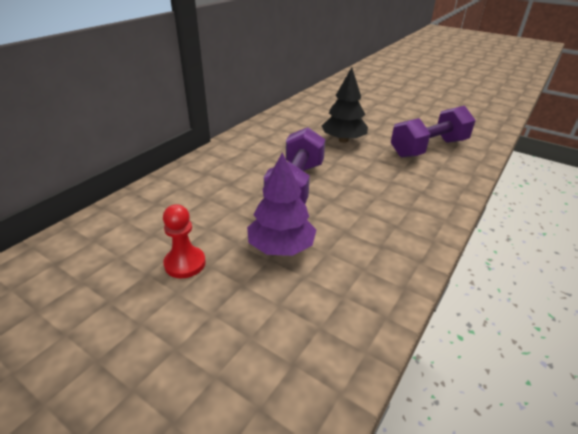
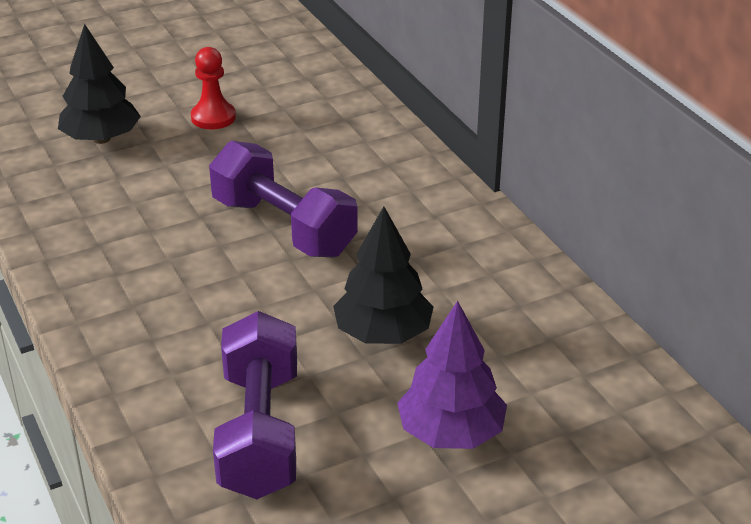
camera: 120 degrees right, 0 degrees up
(259, 317) = (101, 139): none -> black tree
(281, 247) = (174, 176): purple tree -> purple tree (451, 433)

